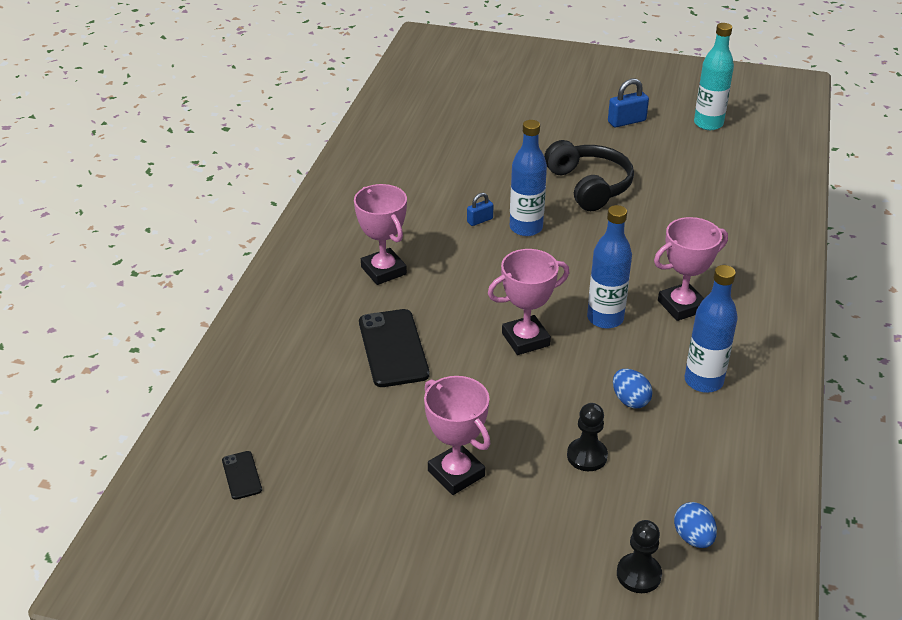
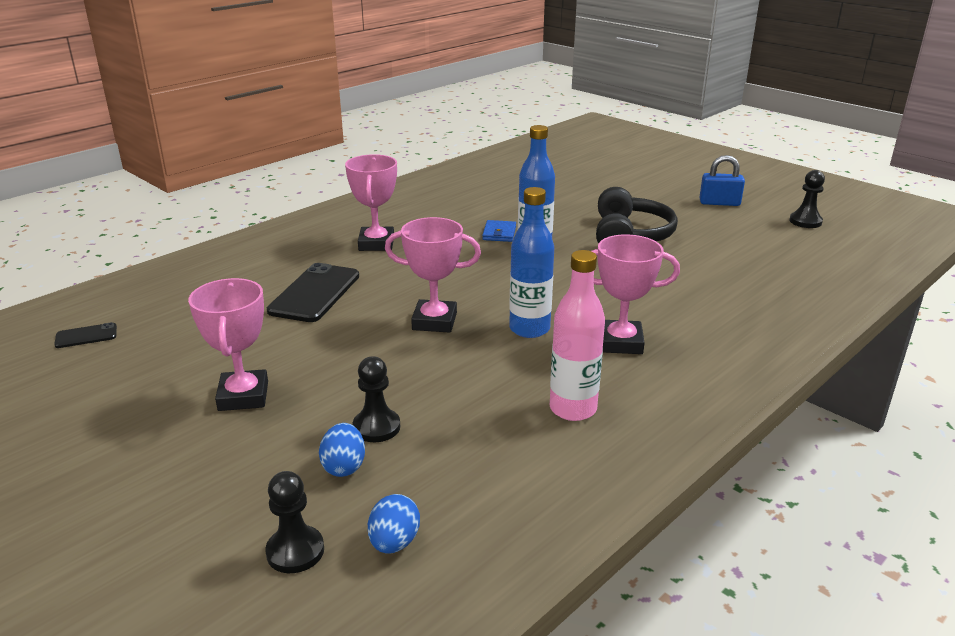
camera: 30 degrees right, 10 degrees down
(242, 475) = (86, 336): black phone -> black phone turned 60 degrees clockwise
(479, 220) = (499, 233): blue padlock -> blue wallet
(630, 400) = (476, 398): blue egg -> blue egg (344, 466)
(703, 381) = (573, 409): blue bottle -> pink bottle
(708, 124) = (805, 221): turquoise bottle -> black pawn

